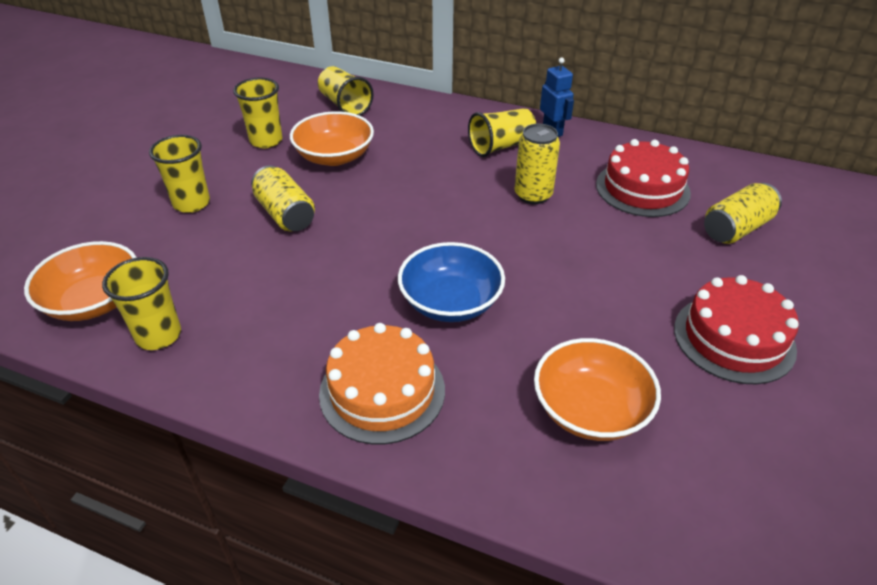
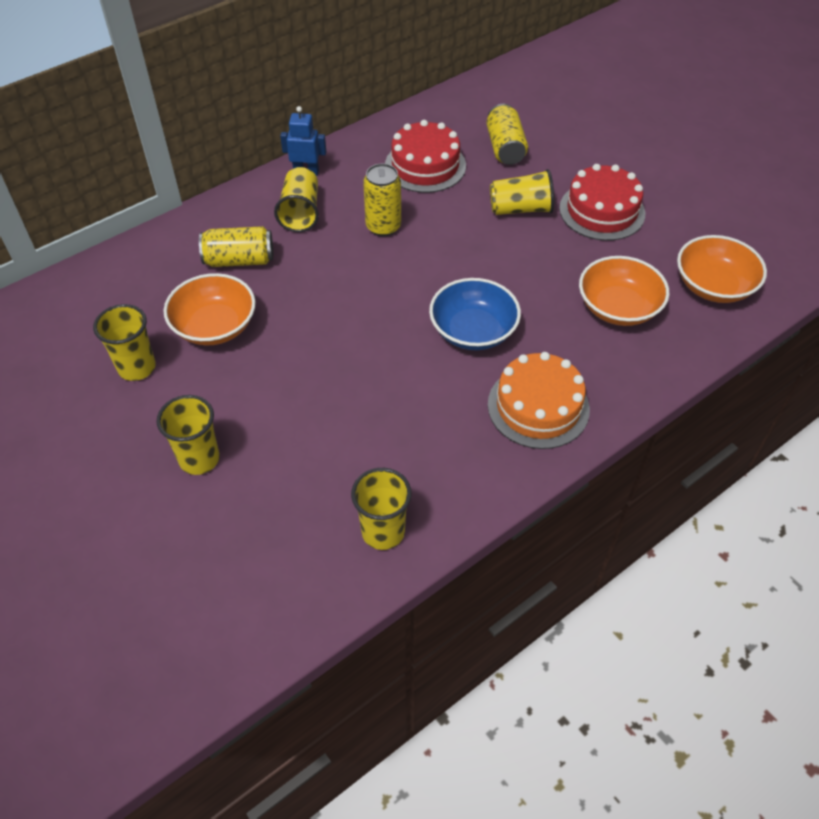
camera: 60 degrees left, 10 degrees up
(94, 301) = (299, 572): orange bowl -> orange bowl (713, 286)
(285, 214) = (278, 392): yellow can -> yellow can (239, 260)
(345, 105) = (128, 285): yellow cup -> yellow cup (520, 209)

